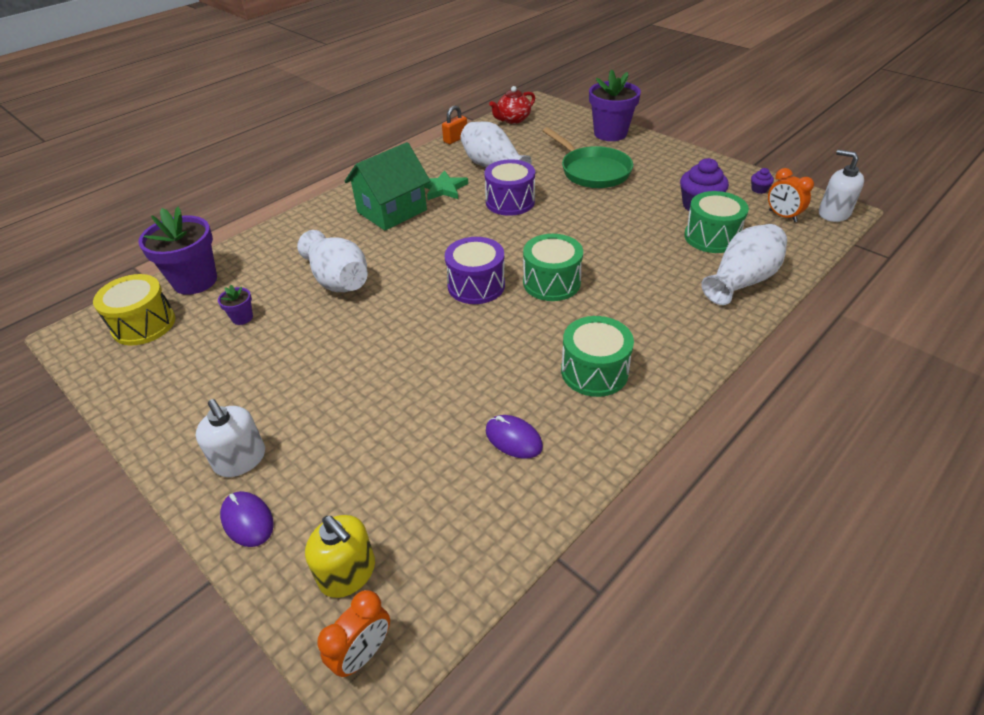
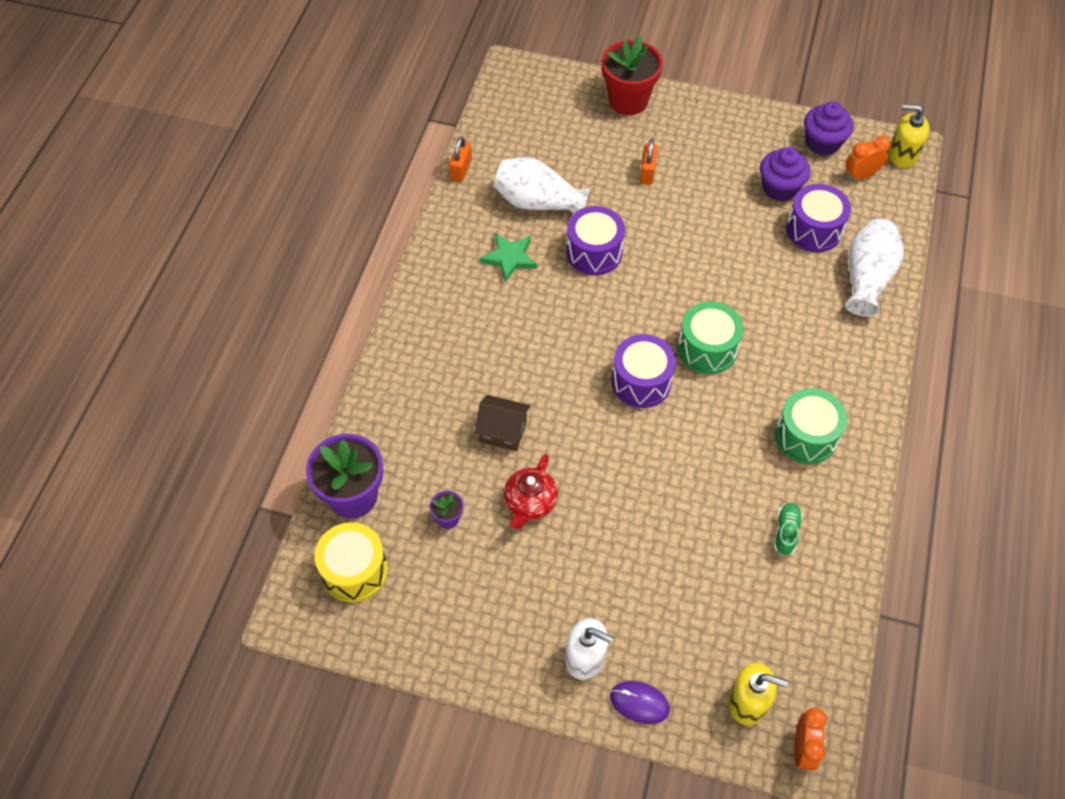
camera: 30 degrees left, 15 degrees up
(338, 280) = (503, 431): white vase -> brown house
(392, 211) = (480, 314): green house -> none
(513, 119) = (503, 111): red teapot -> red teapot (530, 503)
(513, 439) = (786, 532): purple mouse -> green shoe
(592, 171) = (647, 172): green pan -> orange padlock
(610, 133) = (628, 100): purple flower pot -> red flower pot
(711, 237) = (814, 230): green drum -> purple drum
(759, 189) = (822, 143): purple cupcake -> purple cupcake, size x2.09
(782, 216) = (861, 175): orange clock -> orange clock turned 135 degrees clockwise
(833, 213) = (902, 155): white soap dispenser -> yellow soap dispenser

